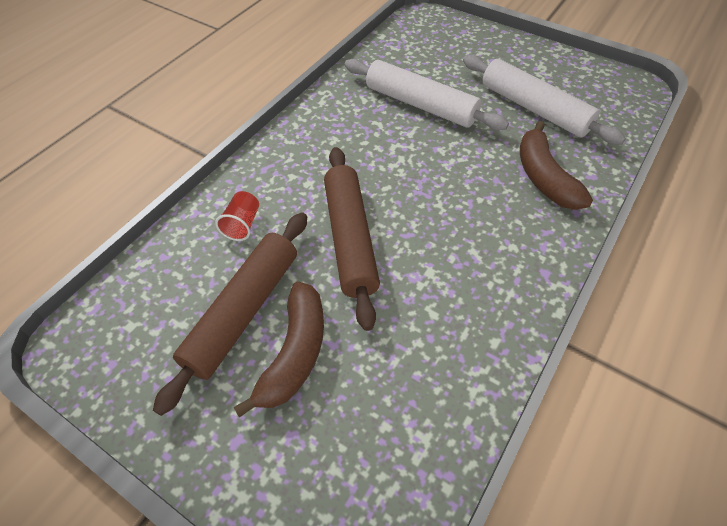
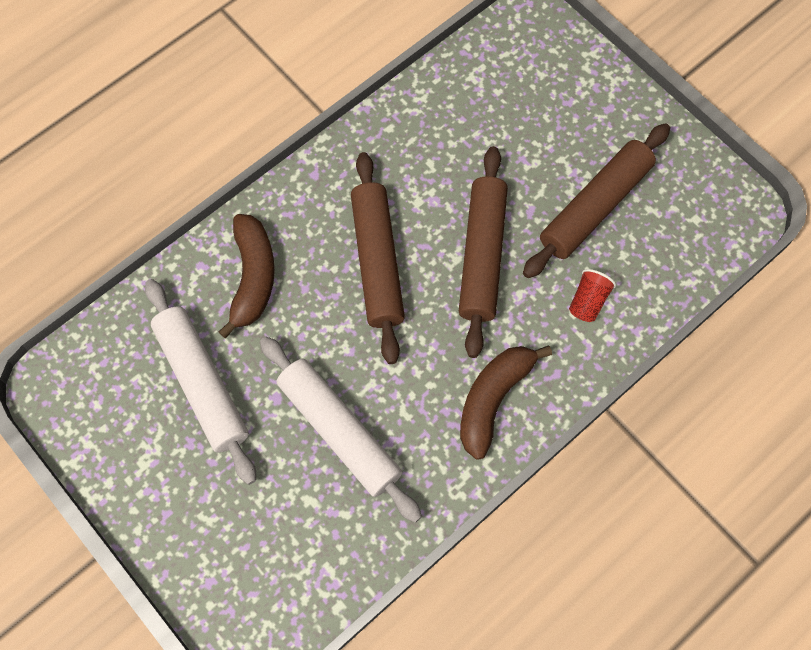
camera: 165 degrees left, 15 degrees up
(295, 353) = (555, 159): brown banana -> brown banana (493, 399)
(444, 212) = (377, 261): none -> brown rolling pin

